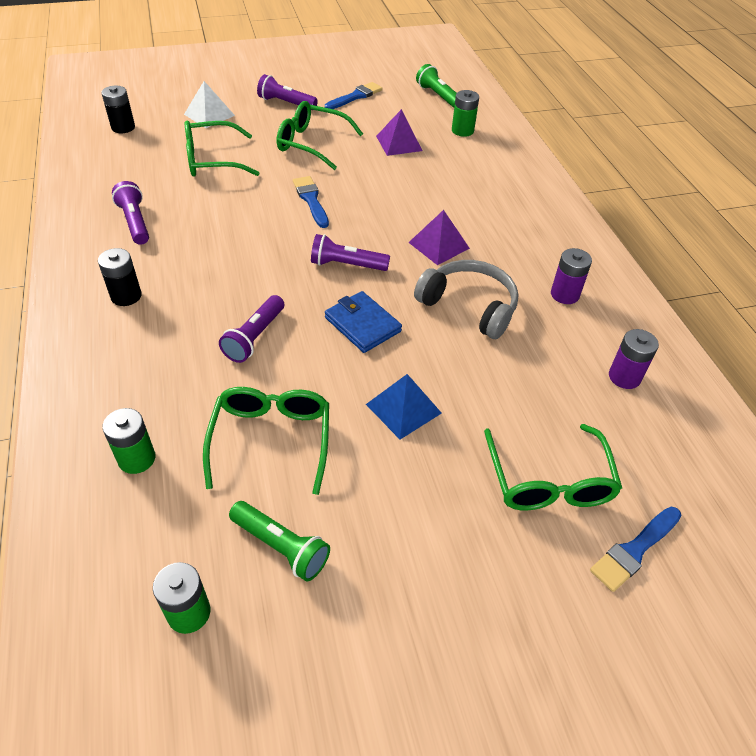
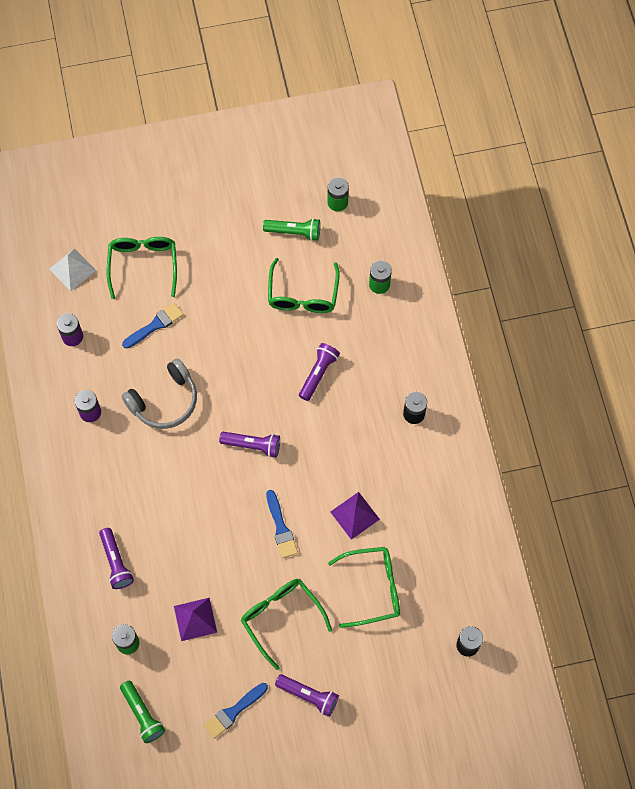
camera: 175 degrees left, 20 degrees up
(135, 222) = (425, 497): purple flashlight -> purple flashlight (116, 562)
(209, 115) = (386, 671): white pyramid -> white pyramid (72, 269)
(281, 547) = (294, 232): green flashlight -> green flashlight turned 150 degrees clockwise
(311, 143) = (281, 618): green glasses -> green glasses turned 150 degrees counterclockwise
(362, 324) = (243, 384): blue wallet -> none
(403, 408) = (222, 315): blue pyramid -> none
(439, 245) = (177, 468): purple pyramid -> purple pyramid (355, 515)
(469, 306) = (164, 401): grey headphones -> grey headphones turned 75 degrees counterclockwise
(634, 550) = (108, 225): blue brush -> blue brush (155, 325)

